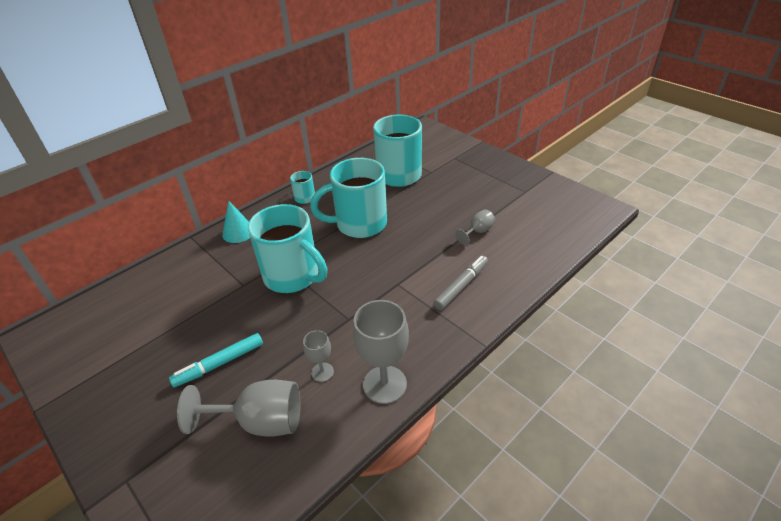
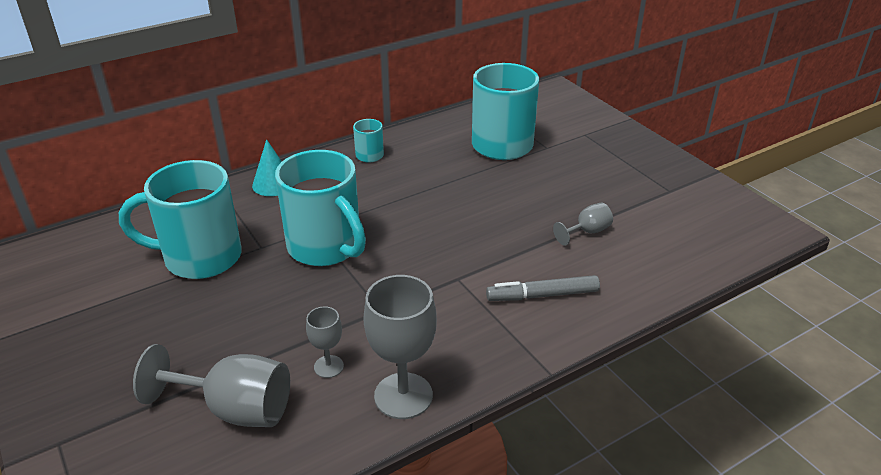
camera: 10 degrees right, 5 degrees down
(219, 364) = (205, 334): turquoise marker -> none
(359, 224) = (430, 198): turquoise mug -> turquoise mug (200, 257)
(461, 286) = (542, 295): grey marker -> grey marker turned 150 degrees counterclockwise

